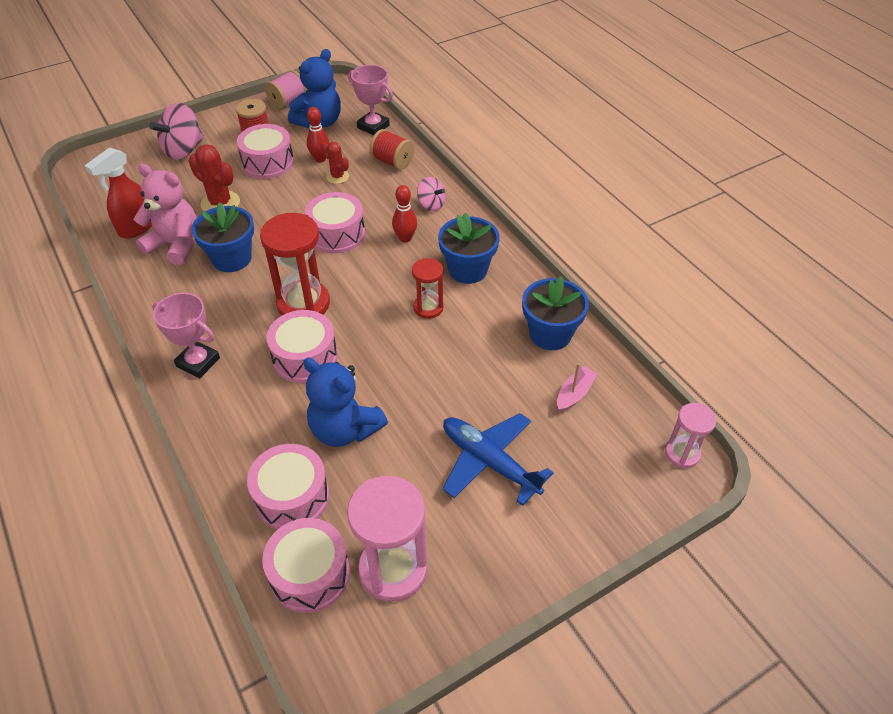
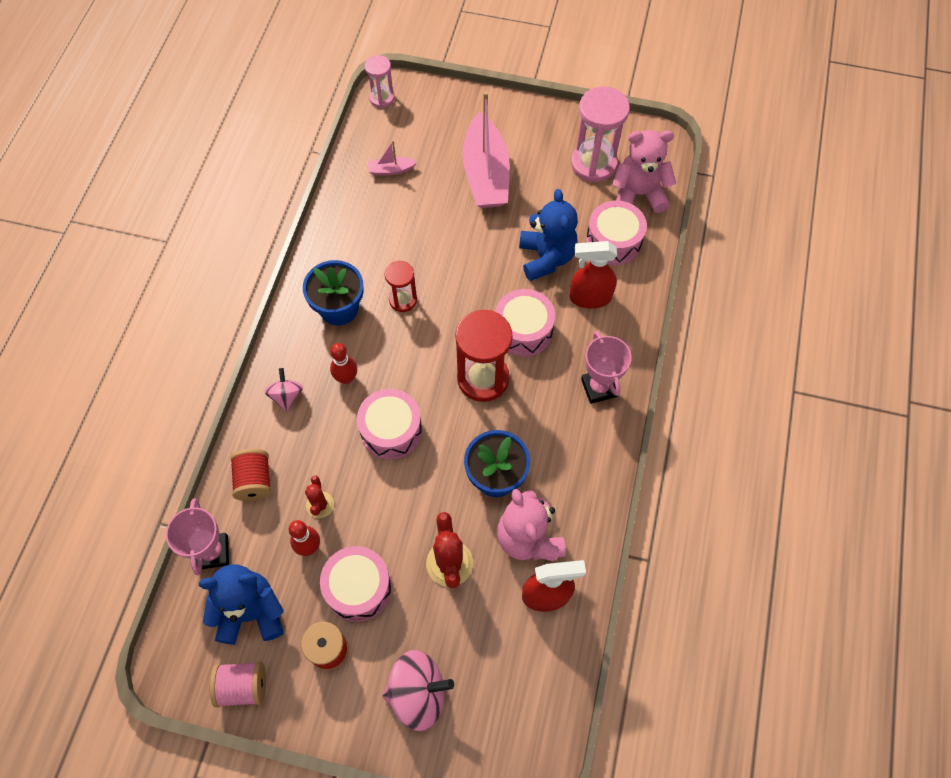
camera: 135 degrees left, 15 degrees up
(269, 425) = (589, 298): none -> red spray bottle
(310, 574) = (638, 194): pink drum -> pink teddy bear
(489, 462) = (486, 174): blue plane -> pink boat
(550, 334) = (353, 215): blue flower pot -> none

